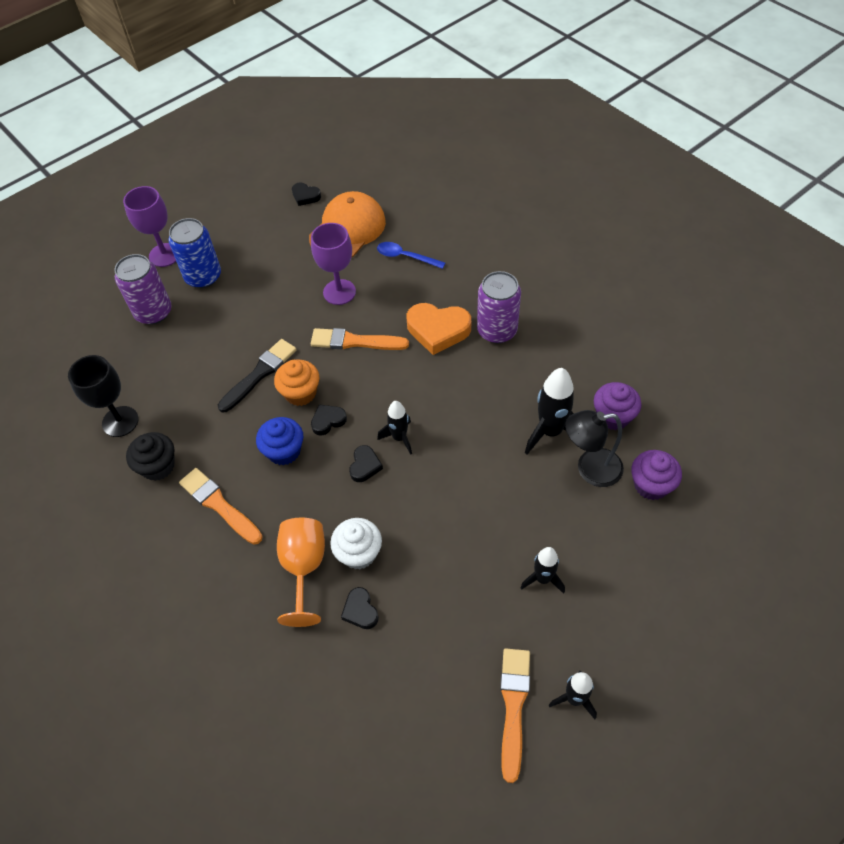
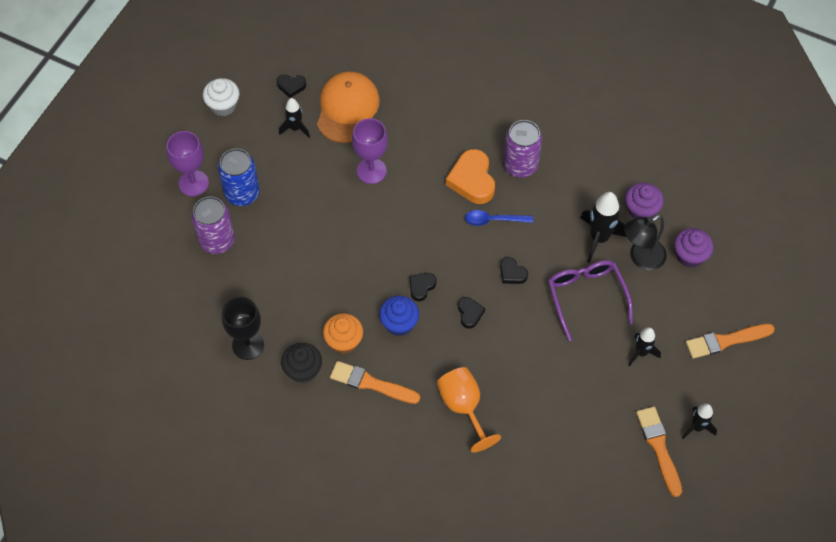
camera: 25 degrees left, 5 degrees up
(259, 374) = (343, 266): black brush -> none
(300, 393) = (386, 271): orange cupcake -> orange cupcake (344, 341)
(355, 341) = (408, 212): orange brush -> orange brush (726, 341)
(359, 553) = (499, 382): white cupcake -> white cupcake (223, 105)
(360, 611) = (521, 422): black heart -> black heart (512, 273)
(399, 438) = (485, 282): black rocket -> black rocket (295, 128)
(406, 257) = (412, 120): blue spoon -> blue spoon (493, 220)
(438, 330) = (472, 180): orange heart -> orange heart turned 90 degrees clockwise
(506, 491) = (586, 297): none -> purple glasses

